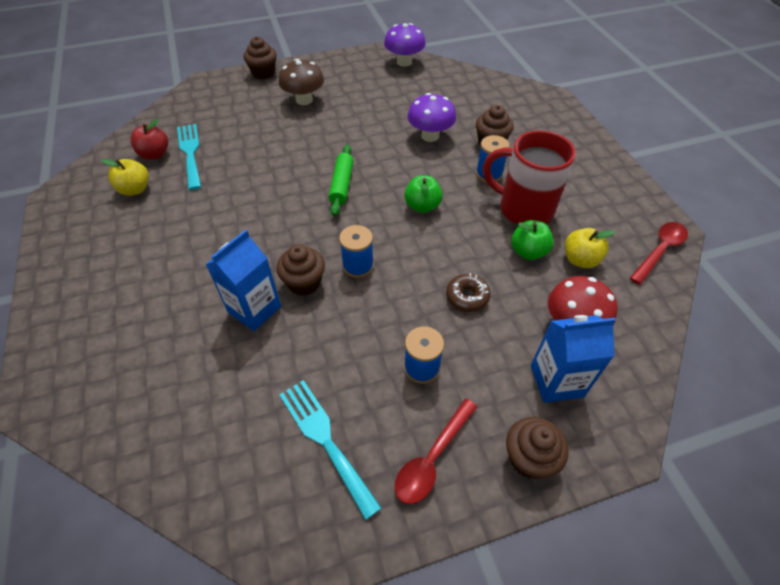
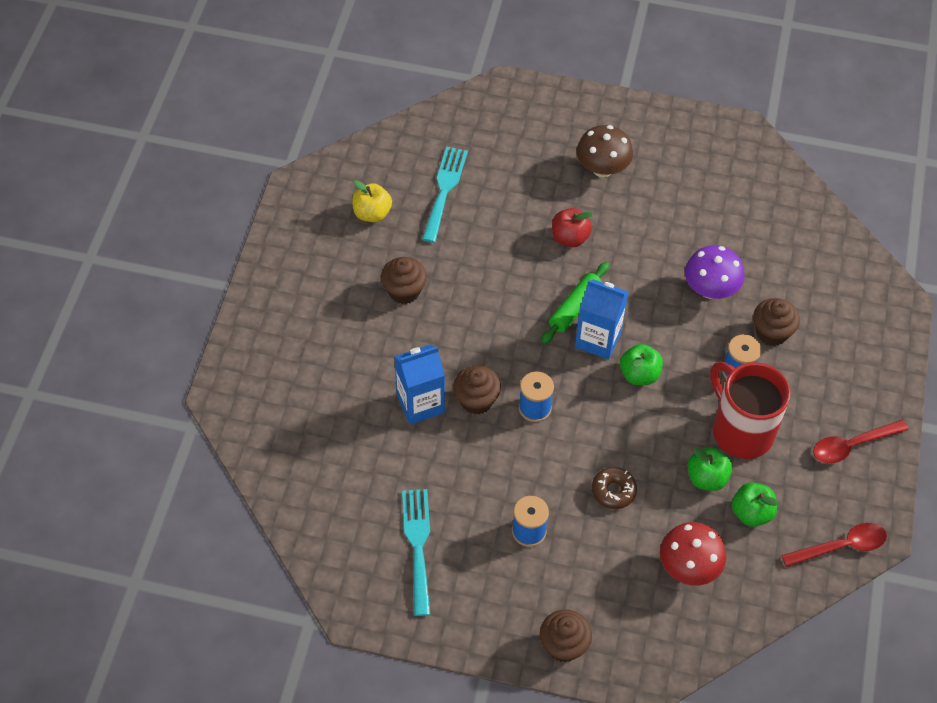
camera: 30 degrees right, 5 degrees up
(155, 154) = (408, 175): red apple -> red apple (570, 238)
(263, 73) = (579, 103): brown cupcake -> brown cupcake (404, 291)
(404, 62) = (758, 161): purple mushroom -> none
(432, 458) = (489, 603): red spoon -> red spoon (851, 445)
(556, 381) = (633, 604): blue carton -> blue carton (598, 339)
(580, 259) = (751, 513): yellow apple -> green apple

